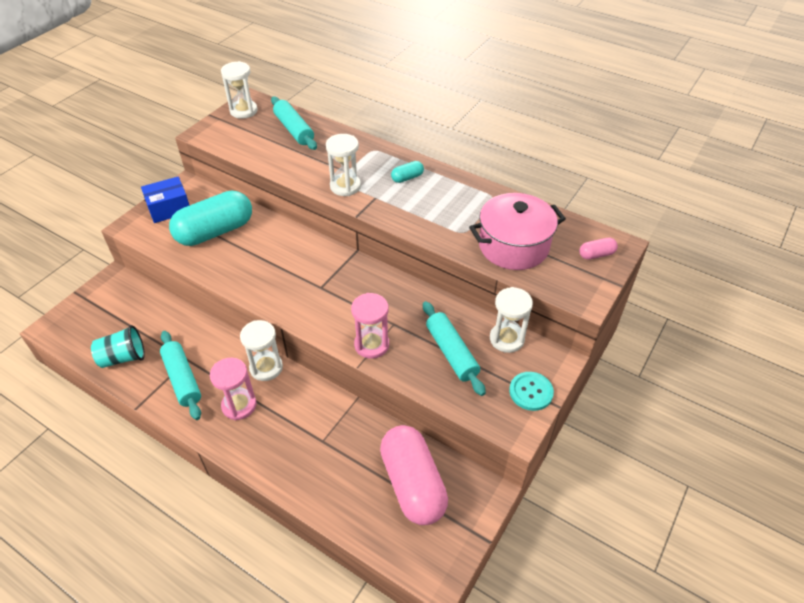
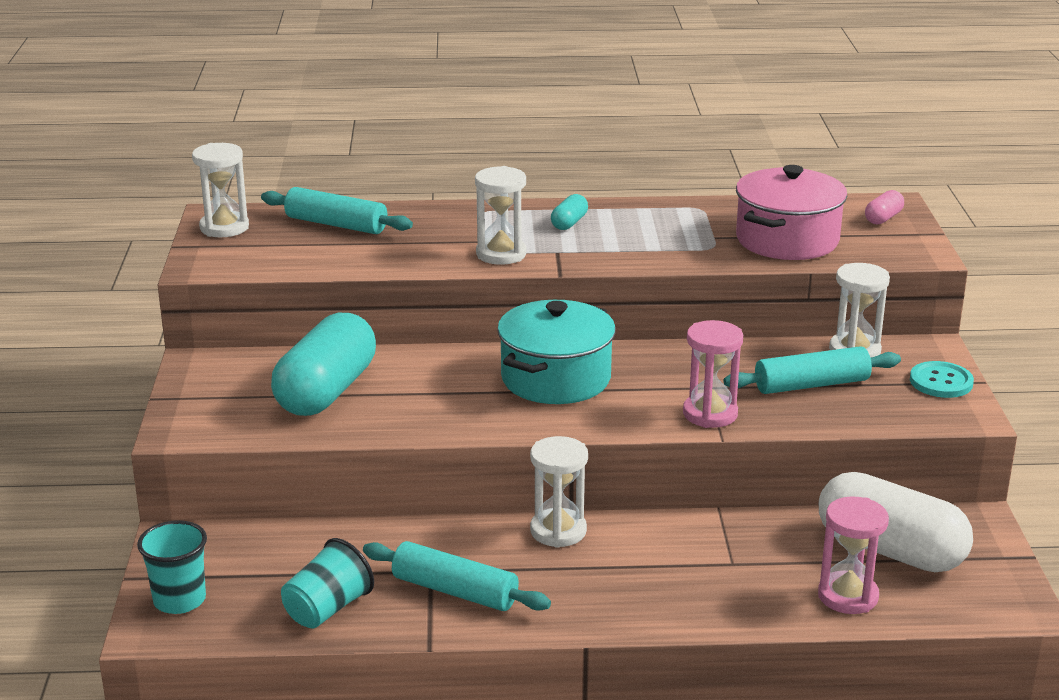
camera: 35 degrees left, 20 degrees down
(78, 317) = (179, 600): none -> turquoise cup
(169, 208) = (211, 393): blue box -> none
(239, 405) = (575, 580): pink hourglass -> pink hourglass (848, 596)
(325, 277) = (556, 378): none -> turquoise pot
(413, 484) = (890, 550): pink capsule -> white capsule
(451, 353) = (812, 385): turquoise rolling pin -> turquoise rolling pin turned 45 degrees counterclockwise

